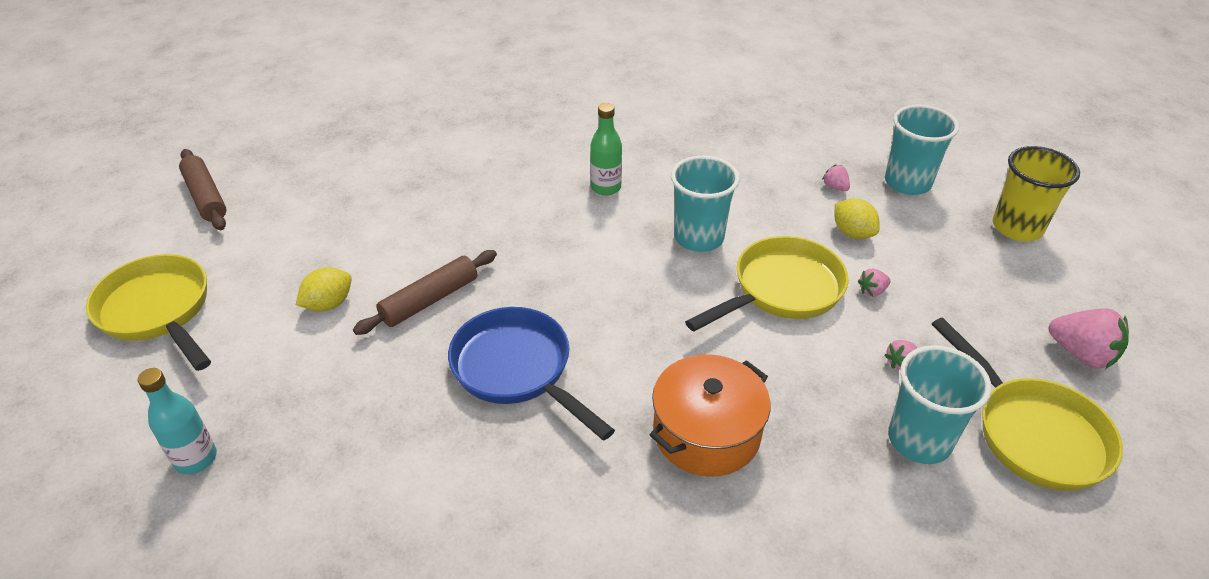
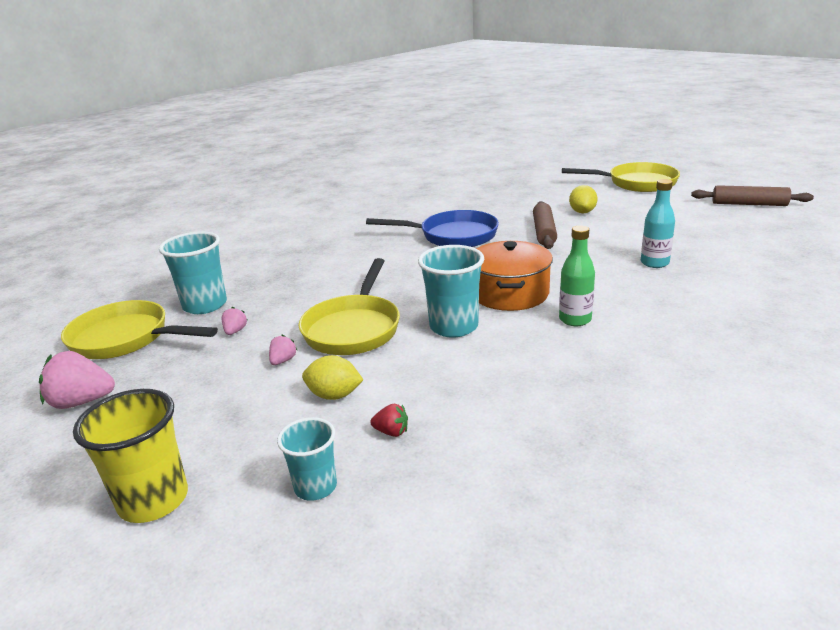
camera: 140 degrees right, 15 degrees down
(196, 459) = (520, 178): turquoise bottle -> turquoise bottle (654, 263)
(706, 433) = (329, 260): orange pot -> orange pot (510, 293)
(835, 187) = (391, 432): pink strawberry -> red strawberry
(907, 183) = (315, 487): turquoise cup -> turquoise cup, size x0.63

